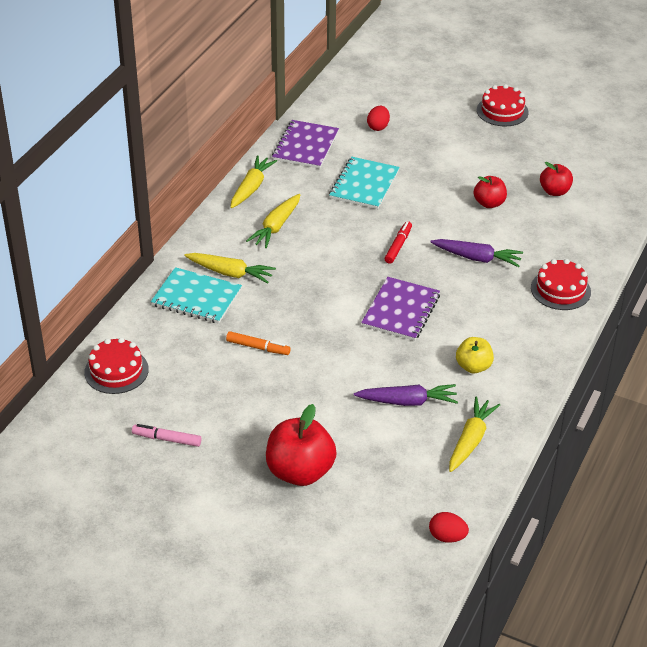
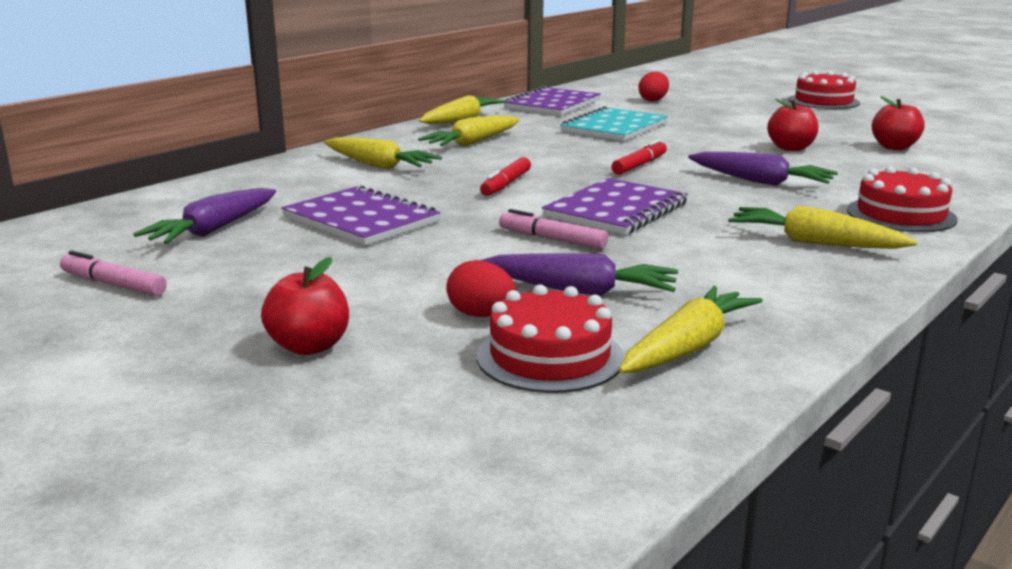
camera: 15 degrees right, 20 degrees down
(116, 371) = (123, 219): red cake -> red cake (550, 357)
(179, 374) = (213, 230): none -> purple carrot
(196, 297) = (312, 177): turquoise notebook -> none
(258, 347) = (360, 219): orange marker -> purple notebook
(300, 472) = (309, 346): red apple -> red apple, size x0.58
(324, 287) = (506, 184): none -> red marker
(376, 352) = (552, 239): none -> pink marker
(447, 537) = (571, 486): red egg -> red egg (481, 315)
(473, 367) = (723, 268): yellow apple -> none
(516, 331) = (814, 243): none -> yellow carrot

